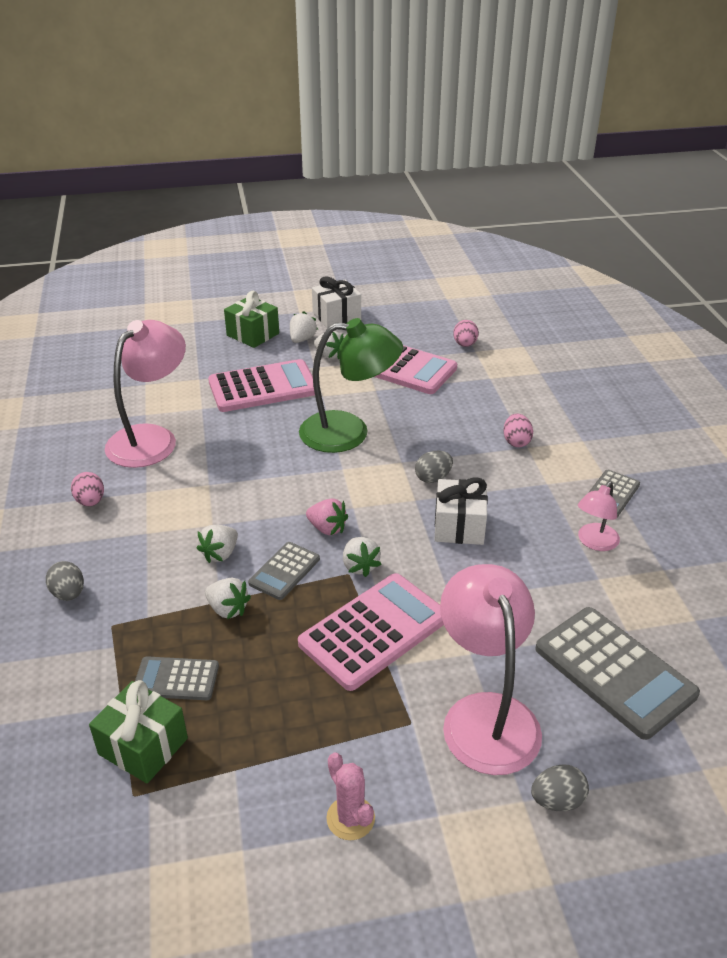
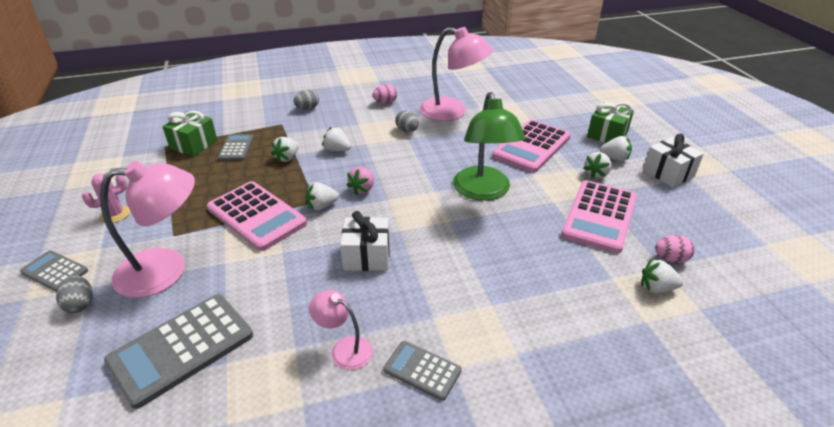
camera: 85 degrees right, 0 degrees up
(263, 387) = (532, 147): pink calculator -> pink calculator turned 60 degrees clockwise
(284, 571) = (319, 175): grey calculator -> grey calculator (54, 271)
(433, 478) = (430, 240): grey egg -> grey egg (407, 130)
(501, 359) = (657, 288): none -> white strawberry
(516, 442) = (499, 296): pink egg -> none

